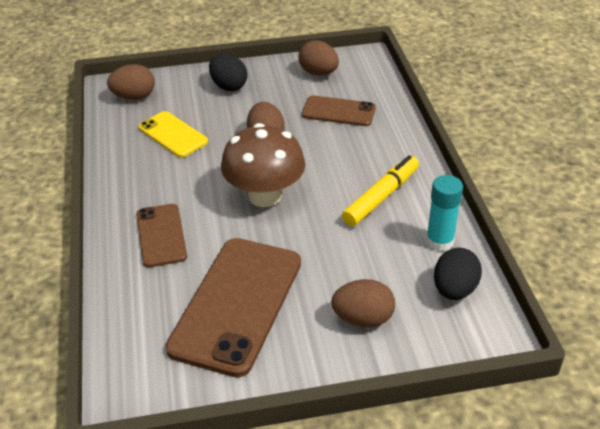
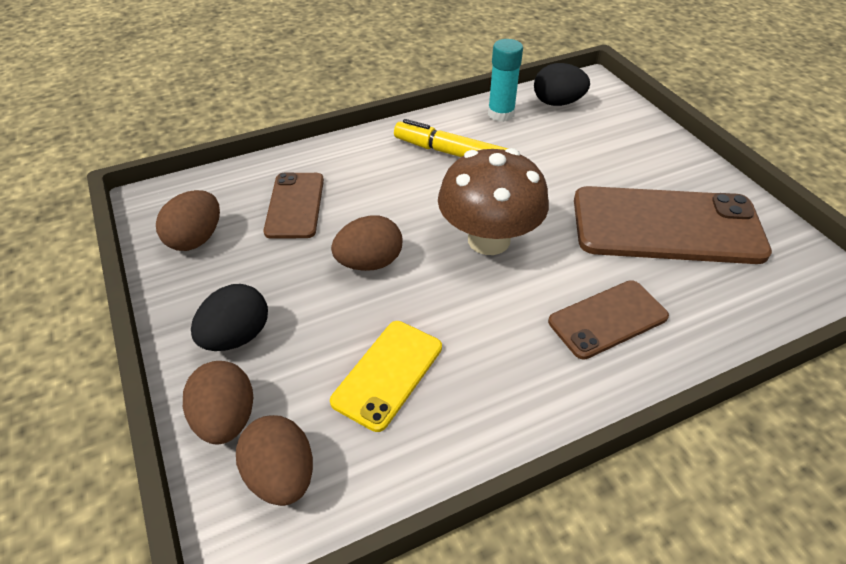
camera: 105 degrees left, 5 degrees up
(363, 319) = (624, 145): brown egg -> brown egg (226, 419)

